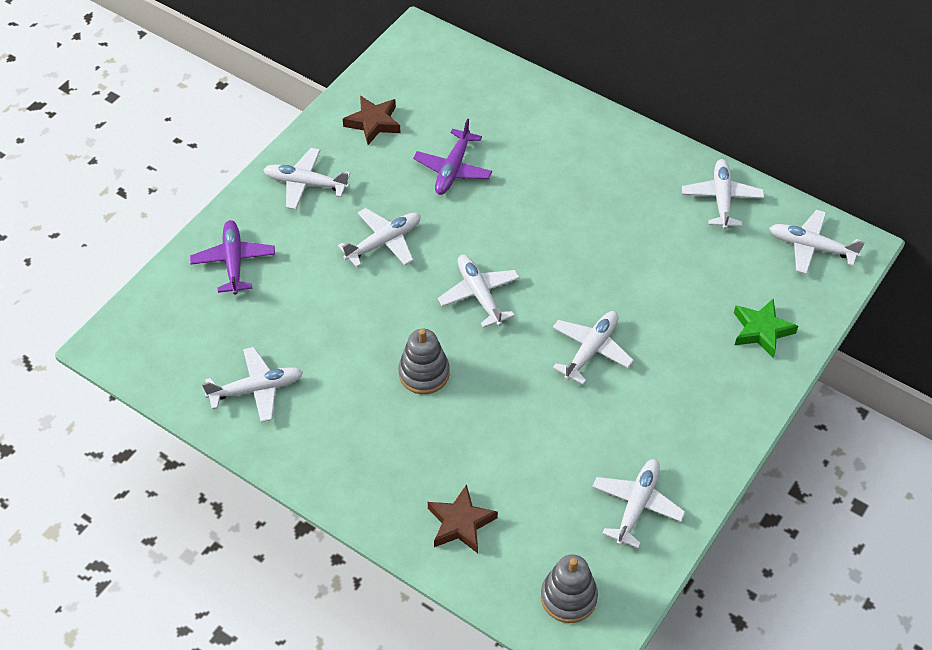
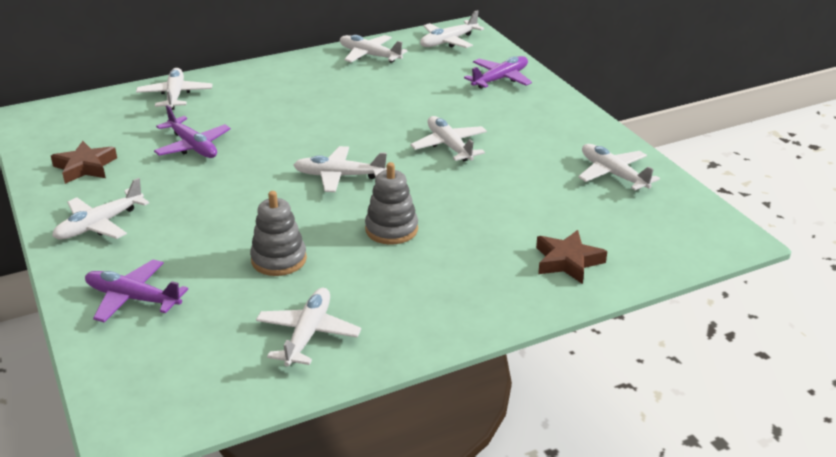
camera: 60 degrees left, 20 degrees down
(384, 242) = (225, 204): white plane -> white plane (175, 96)
(568, 597) = (679, 232): grey stacking toy -> grey stacking toy (279, 259)
(761, 330) = (500, 79): green star -> purple plane

